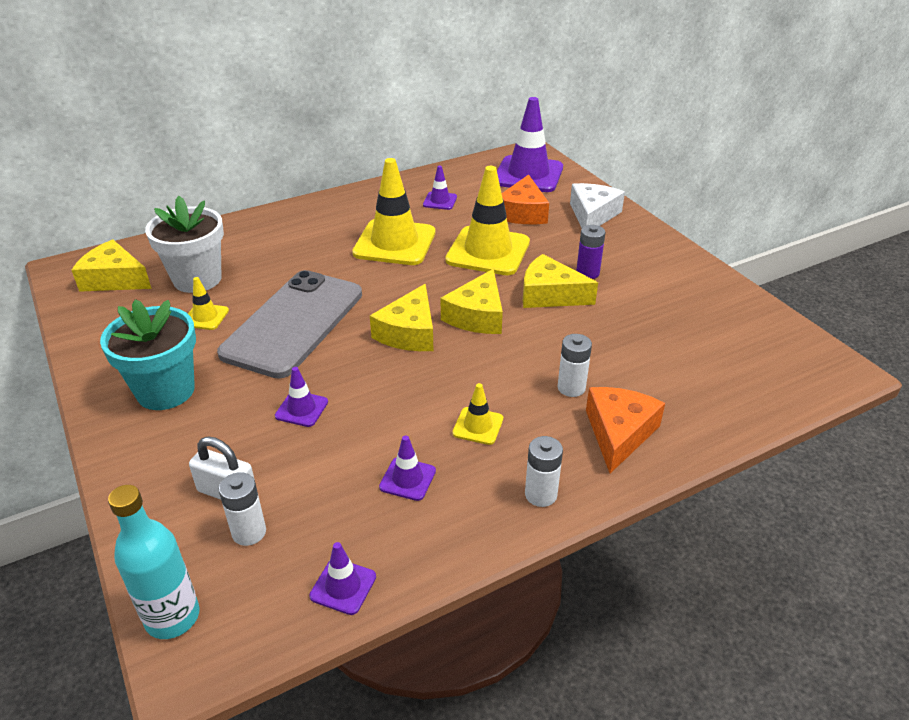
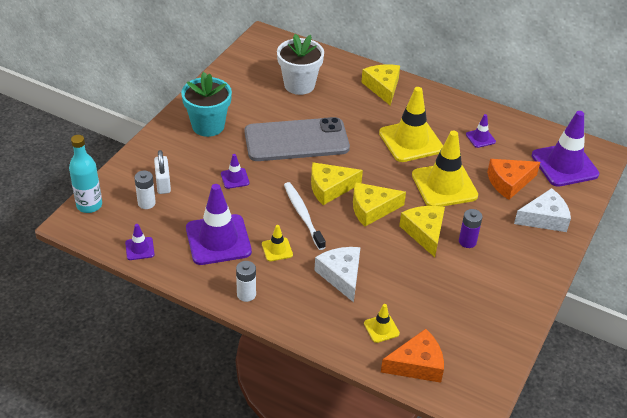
camera: 55 degrees right, 5 degrees up
(114, 279) = (271, 57): yellow cheese -> yellow cheese (383, 87)
(205, 317) = (272, 106): yellow traffic cone -> yellow traffic cone (381, 328)
(407, 479) = (218, 240): purple traffic cone -> purple traffic cone, size x2.18
(434, 375) = (303, 215): none -> white toothbrush
(571, 388) = (341, 276): white battery -> white cheese
(619, 433) = (319, 310): orange cheese -> orange cheese (417, 364)

